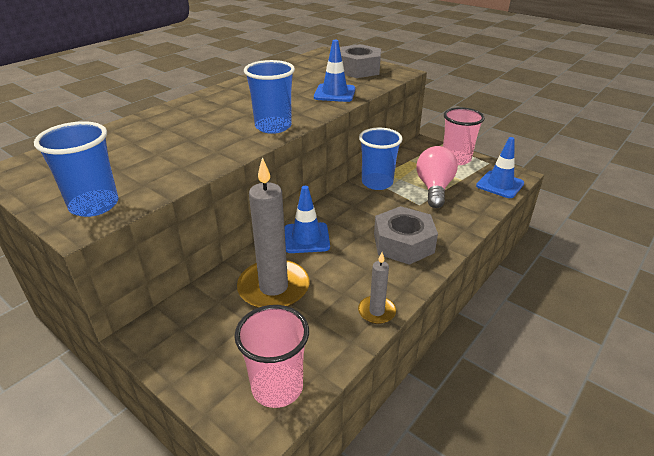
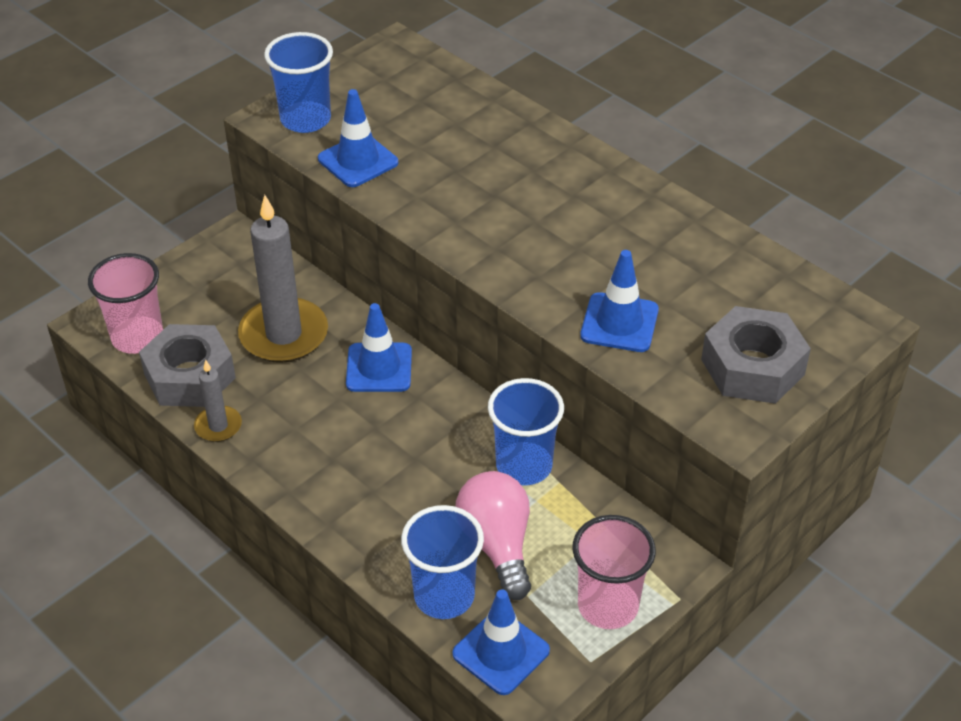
camera: 95 degrees right, 10 degrees up
(165, 176) = (358, 161): none -> blue traffic cone
(273, 126) = (486, 247): blue cup -> blue cup (444, 596)
(403, 243) = (347, 474): grey nut -> grey nut (189, 376)
(434, 188) = (497, 544): pink light bulb -> pink light bulb turned 120 degrees counterclockwise

